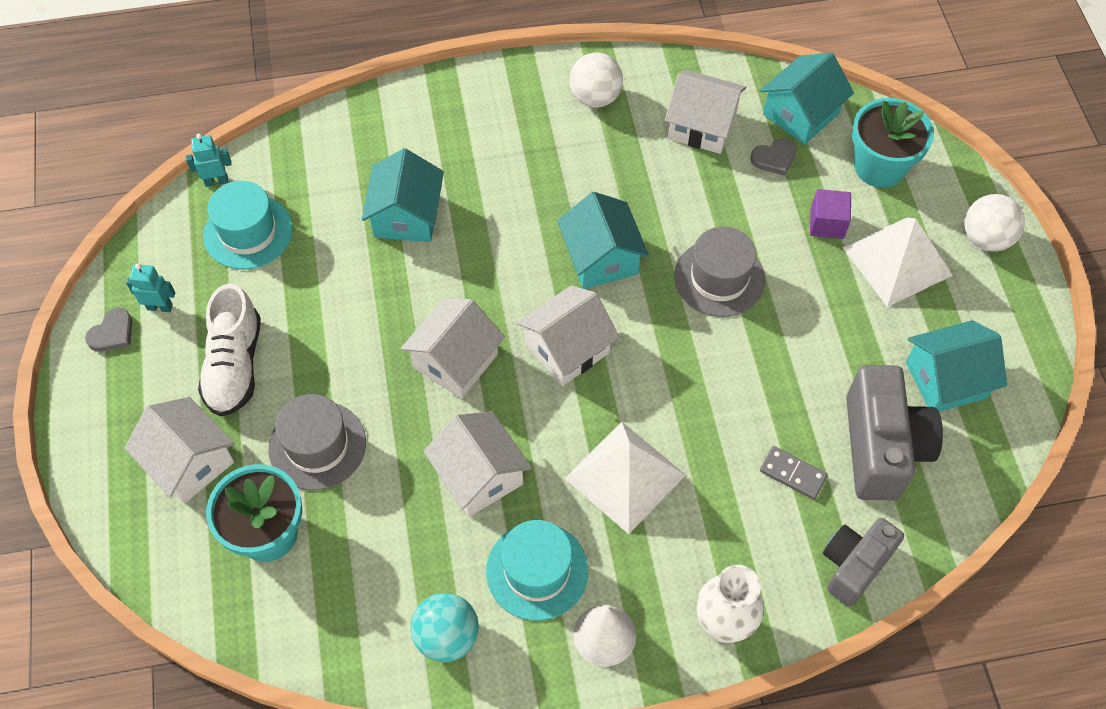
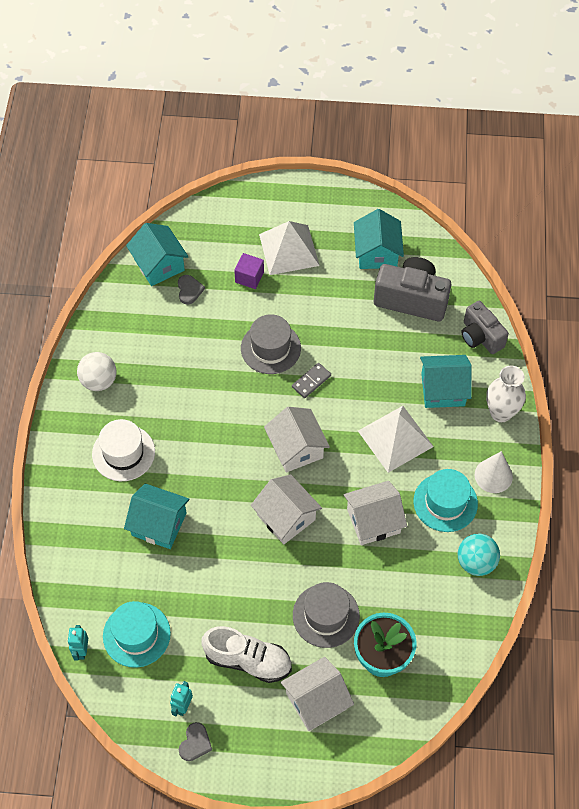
camera: 75 degrees left, 0 degrees up
(112, 333) = (195, 743): grey heart -> grey heart turned 60 degrees clockwise
(498, 151) = (123, 453): none -> white hat
(601, 258) = (234, 411): turquoise house -> turquoise house (443, 389)
(702, 126) = (147, 324): white house -> none
(792, 474) = (416, 349): grey domino -> grey domino (311, 381)
(879, 167) = (216, 235): turquoise flower pot -> none
(985, 238) = (287, 199): white ball -> none

